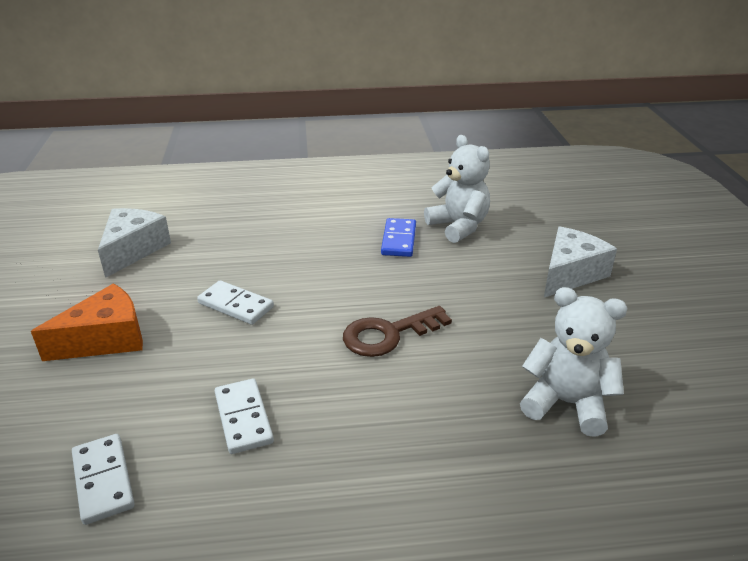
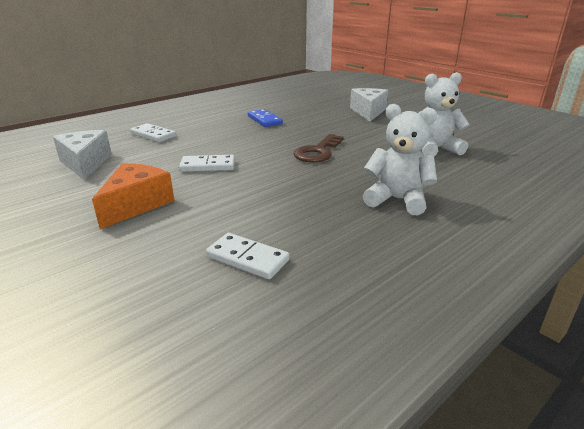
camera: 35 degrees left, 5 degrees down
(243, 418) = (292, 204): white domino -> white domino (153, 135)
(458, 226) = (288, 109): white teddy bear -> white teddy bear (397, 200)

